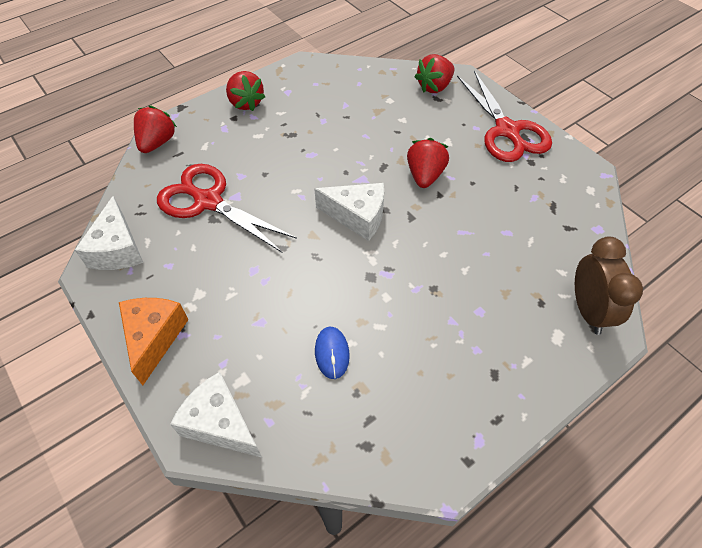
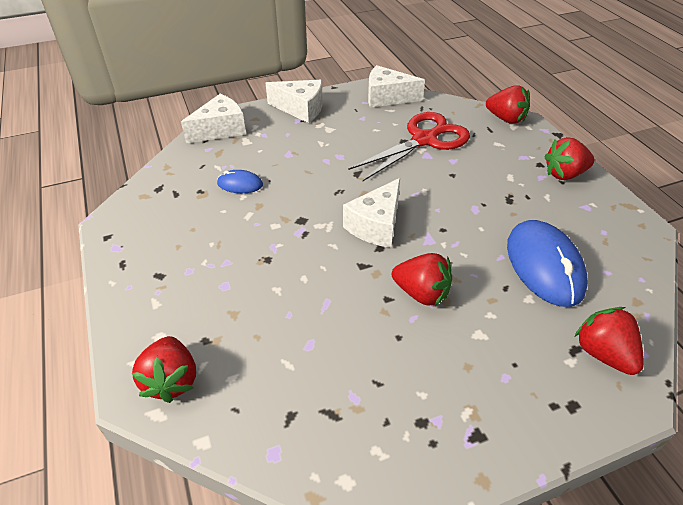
camera: 105 degrees right, 10 degrees down
(154, 338) = (301, 109): orange cheese -> white cheese
(366, 112) = (544, 265): none -> blue mouse
(507, 131) = (493, 415): red scissors -> none
(588, 310) = (171, 380): brown clock -> red strawberry

